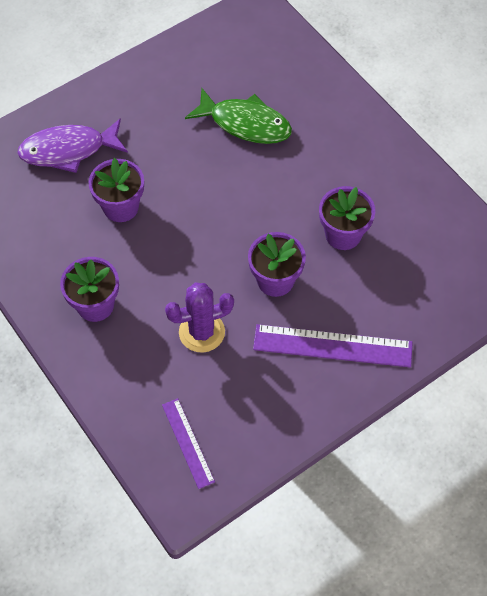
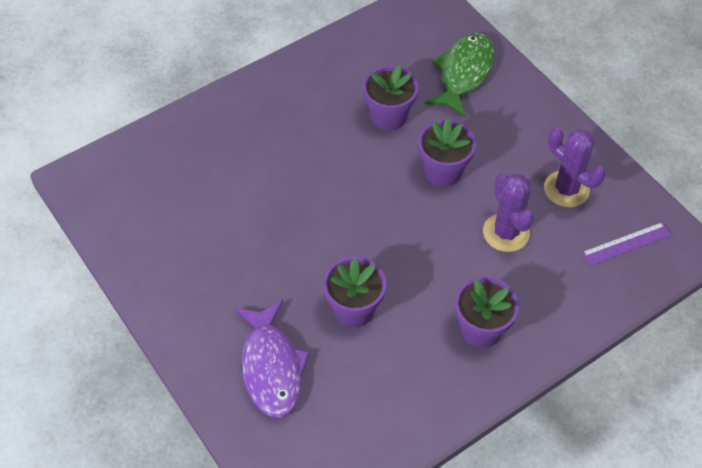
camera: 90 degrees left, 5 degrees down
(245, 123) = (246, 193): green fish -> green fish (463, 73)
(256, 392) = (566, 189): none -> purple cactus
(332, 346) = (512, 130): purple ruler -> none

